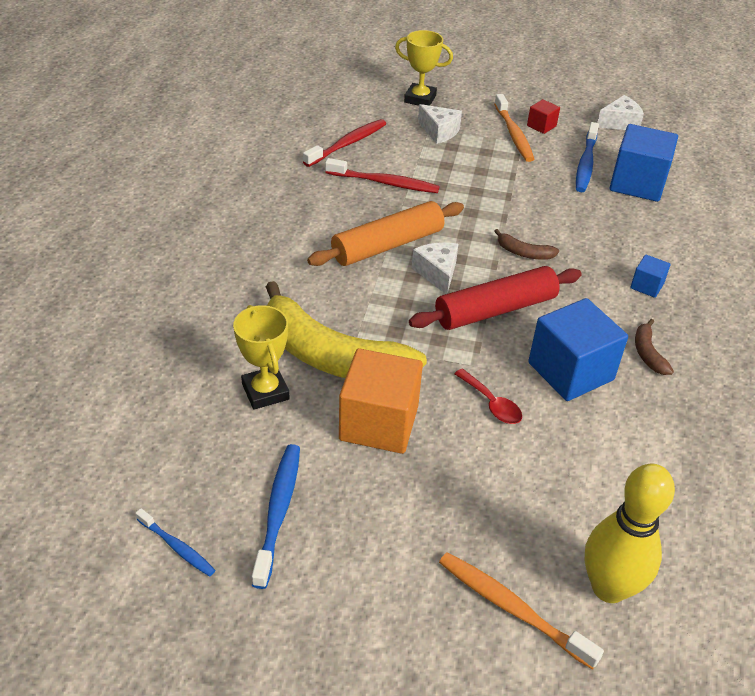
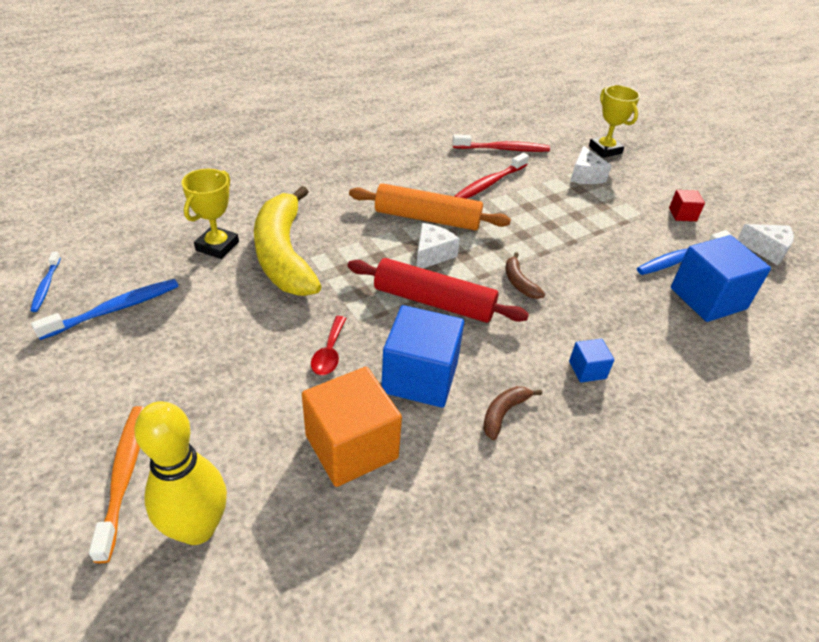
camera: 45 degrees right, 0 degrees up
(379, 423) = (244, 309): orange cube -> orange cube (351, 446)
(384, 183) = (489, 183): red toothbrush -> red toothbrush turned 75 degrees clockwise
(513, 134) = (646, 207): orange toothbrush -> none

